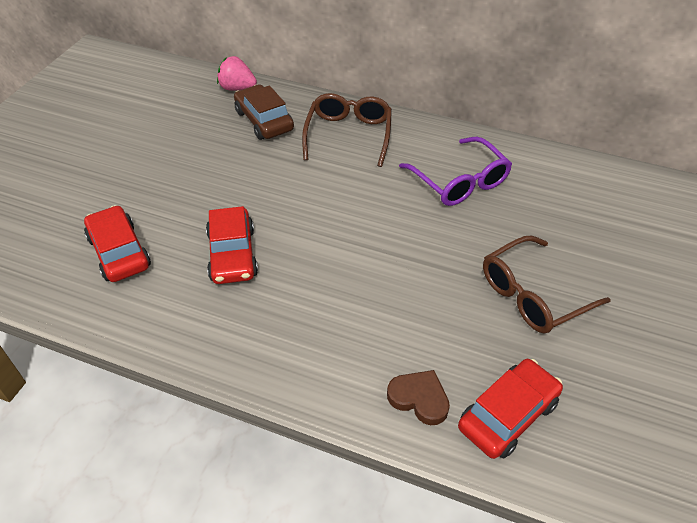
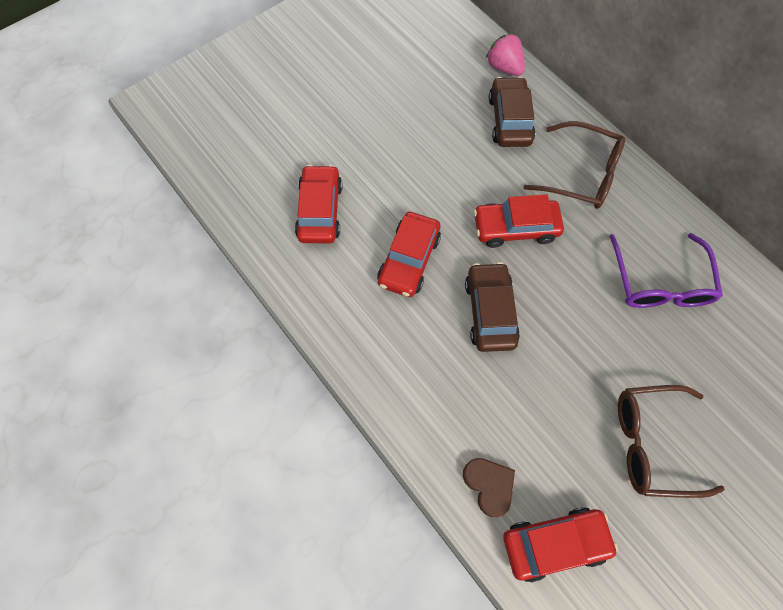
camera: 30 degrees right, 20 degrees up
(316, 192) = (515, 228): none -> red car
(332, 262) = (489, 312): none -> brown car
(348, 135) = (581, 174): brown glasses -> brown glasses turned 75 degrees clockwise

